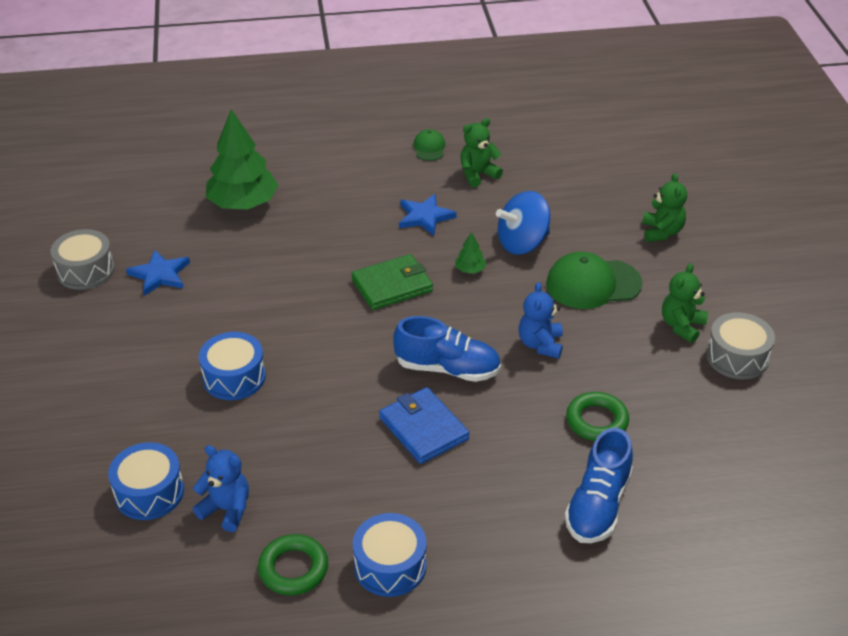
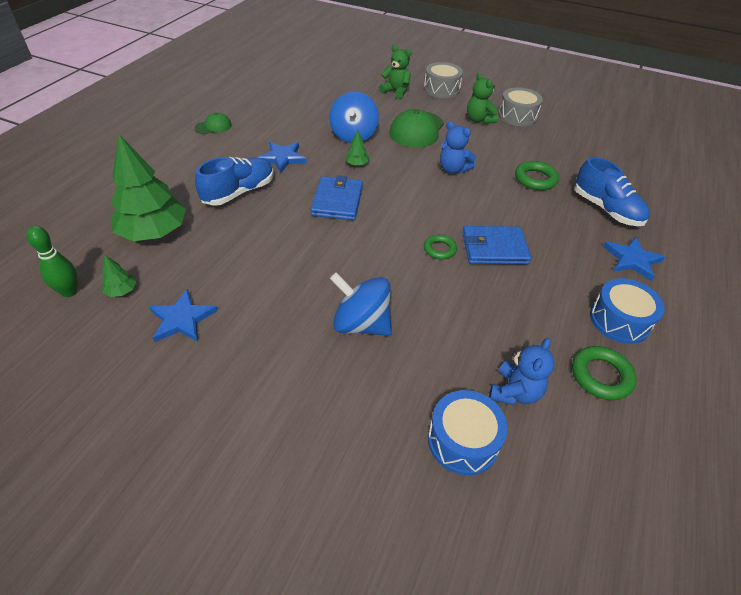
camera: 60 degrees left, 5 degrees up
(85, 270) = (111, 371): grey drum -> grey drum (441, 89)
(143, 204) = (69, 291): none -> green bowling pin
(164, 228) = (121, 291): none -> green tree
(226, 509) = (515, 392): blue teddy bear -> blue teddy bear turned 150 degrees clockwise
(234, 377) = (361, 324): blue drum -> blue spinning top
(383, 388) = (439, 249): none -> green ring
(392, 285) = (337, 201): green wallet -> blue wallet
(429, 148) = (213, 126): green cap -> green cap turned 120 degrees clockwise
(447, 368) = (444, 213): blue shoe -> blue shoe (239, 192)
(478, 174) = (267, 122): green teddy bear -> none
(512, 554) = (632, 260): none -> blue star

